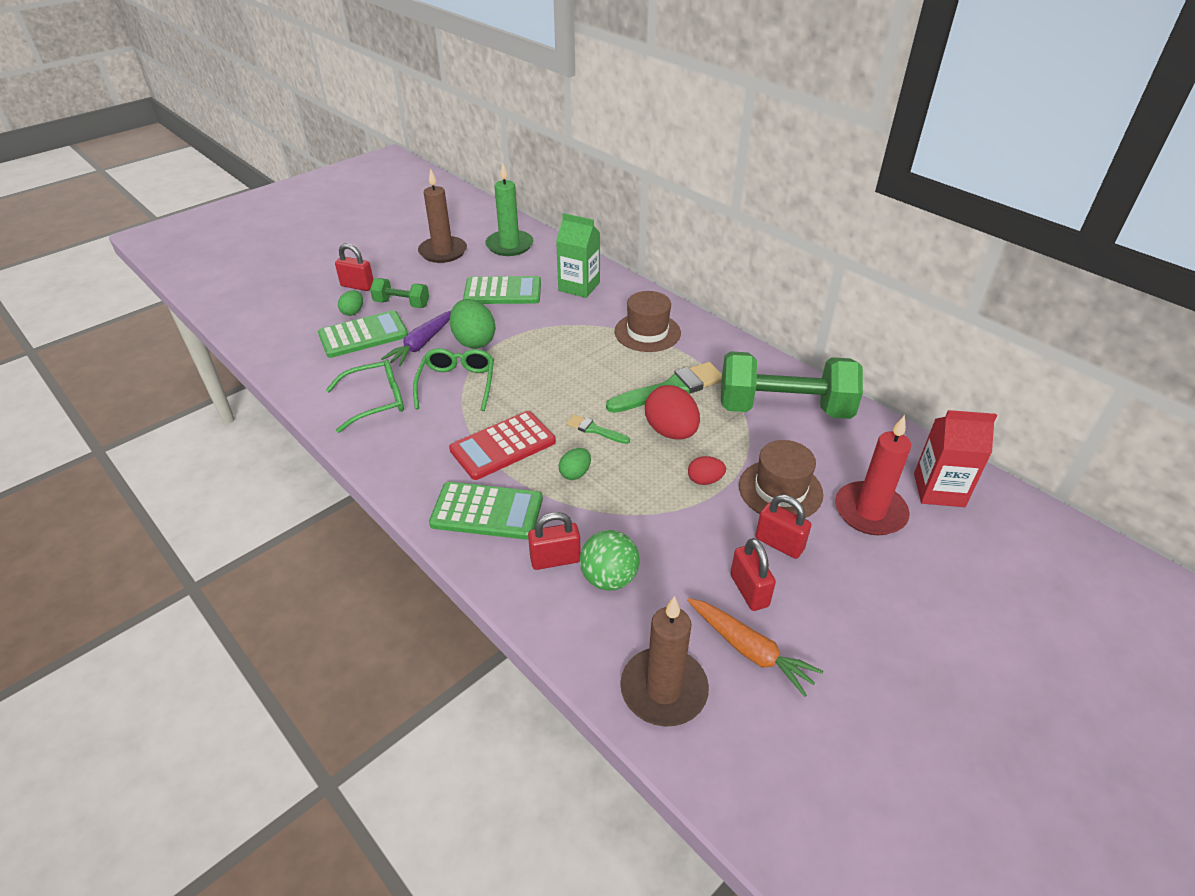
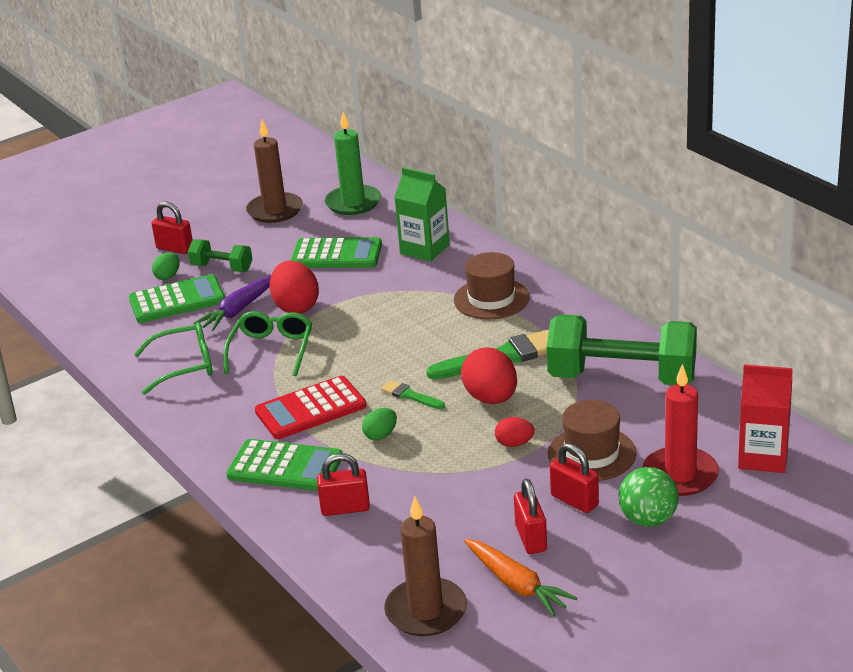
camera: 10 degrees right, 10 degrees down
(474, 341) = (296, 307): green egg -> red egg
(609, 578) = (395, 525): green ball -> green ball (648, 519)

